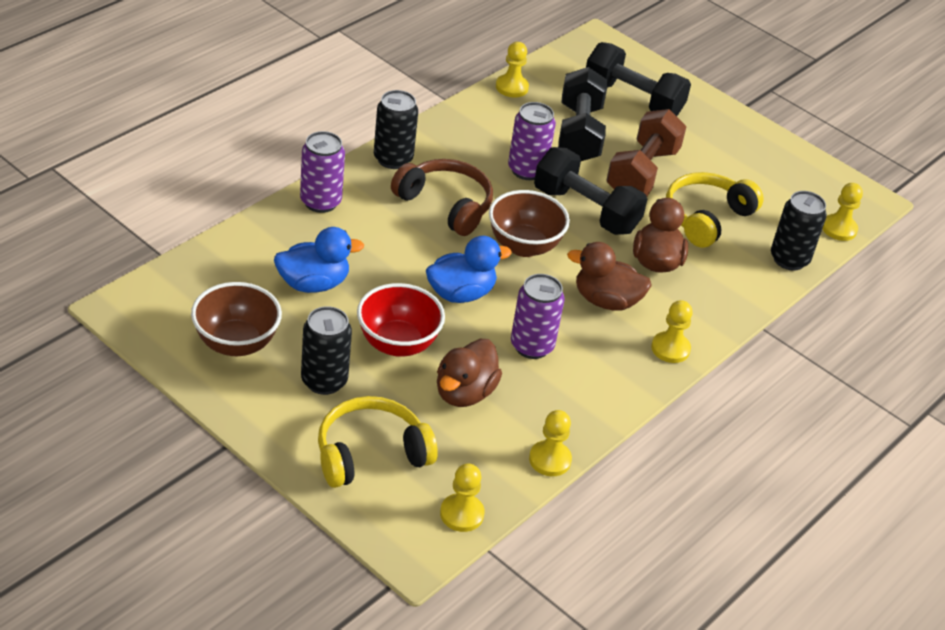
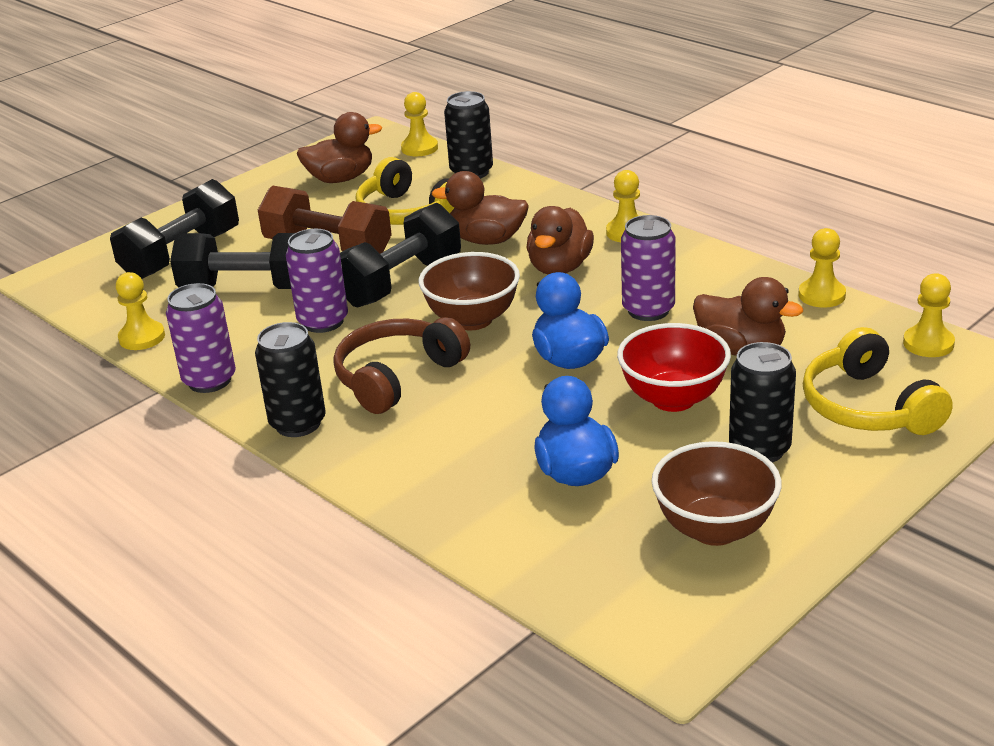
camera: 80 degrees left, 10 degrees down
(320, 202) = (397, 479): purple can -> purple can (209, 380)
(771, 180) = (341, 179): none -> brown duck

